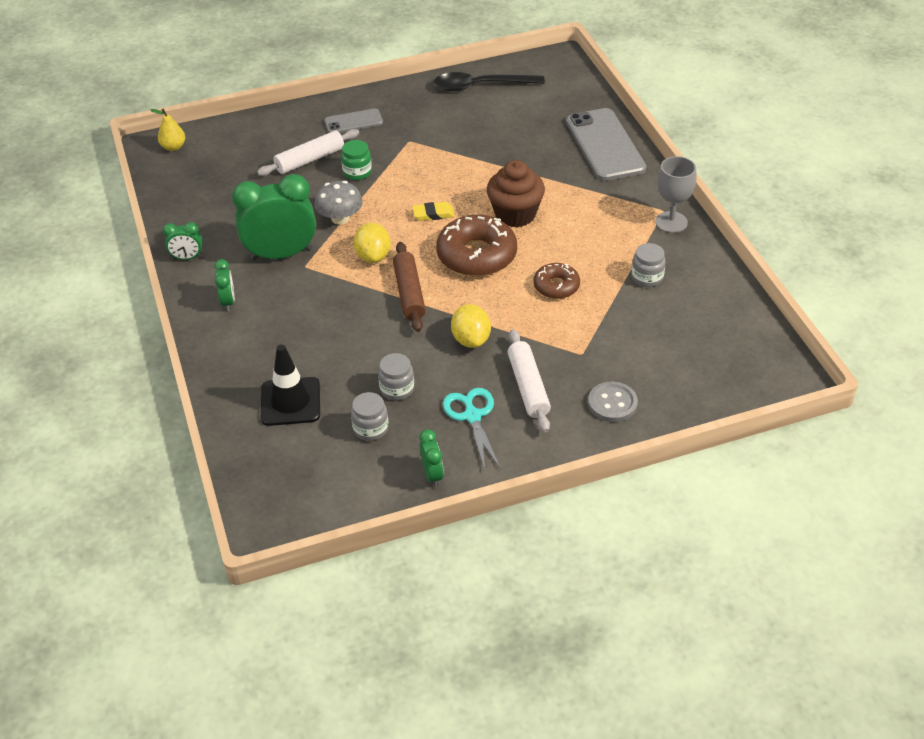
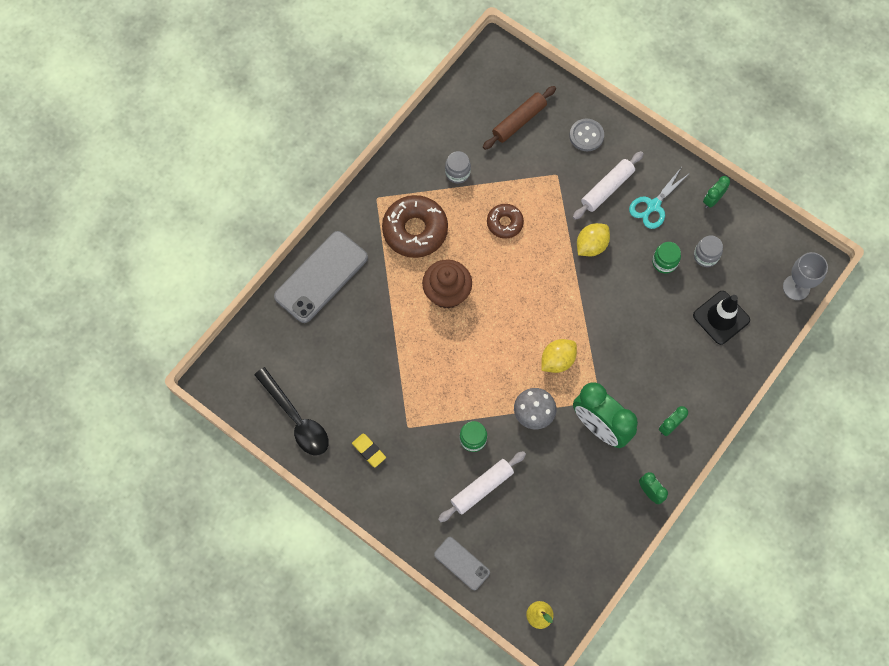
camera: 125 degrees left, 25 degrees up
(310, 160) = (482, 488): white rolling pin -> white rolling pin turned 60 degrees counterclockwise
(353, 122) = (411, 489): grey phone -> grey phone (462, 563)
(397, 389) = (664, 262): grey jar -> green jar
(409, 293) = (576, 311): brown rolling pin -> brown rolling pin (519, 121)
(433, 214) = (484, 349): yellow eraser -> yellow eraser (369, 451)
(476, 255) = (508, 292): brown donut -> brown donut (415, 230)
(671, 222) = (387, 186): grey goblet -> grey goblet (796, 287)

